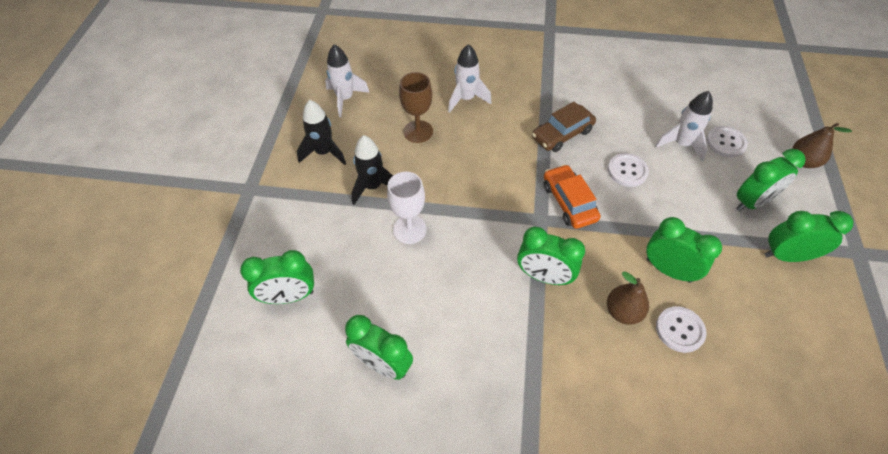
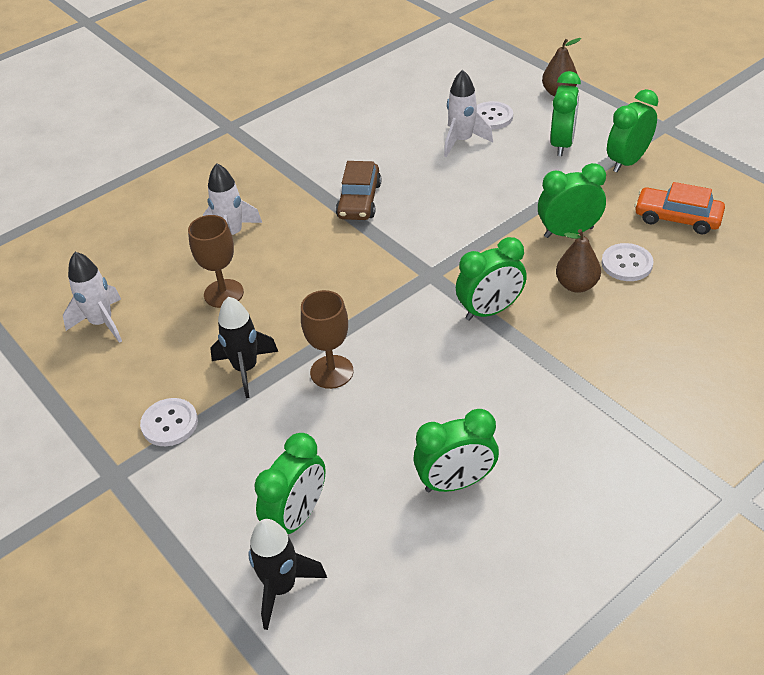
camera: 45 degrees left, 10 degrees down
(324, 152) = (150, 382): black rocket -> black rocket (281, 587)
(409, 229) = (331, 372): white goblet -> brown goblet
(569, 202) = (435, 245): orange car -> orange car (677, 218)
(627, 171) = (448, 189): white button -> white button (170, 423)

